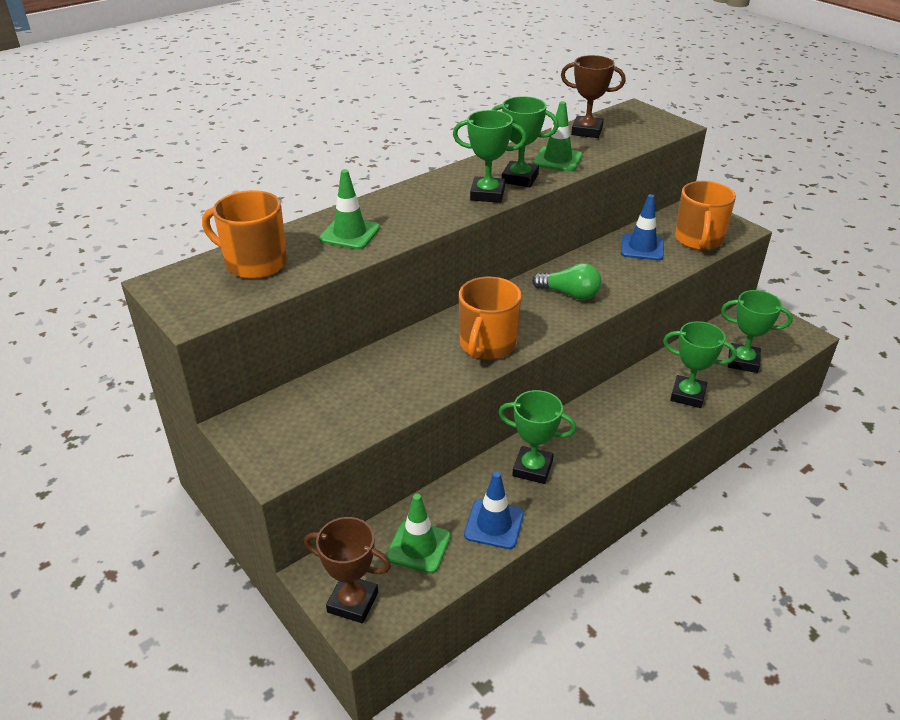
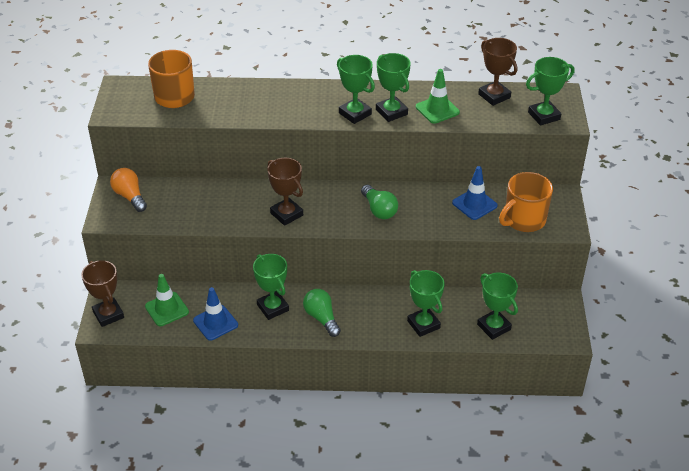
camera: 40 degrees right, 5 degrees up
(275, 424) = (130, 196): none -> orange light bulb
(350, 234) = (243, 102): green traffic cone -> none
(487, 345) = (286, 214): orange mug -> brown trophy
(593, 447) = (321, 318): none -> green light bulb
(651, 129) = (544, 116): none -> green trophy

